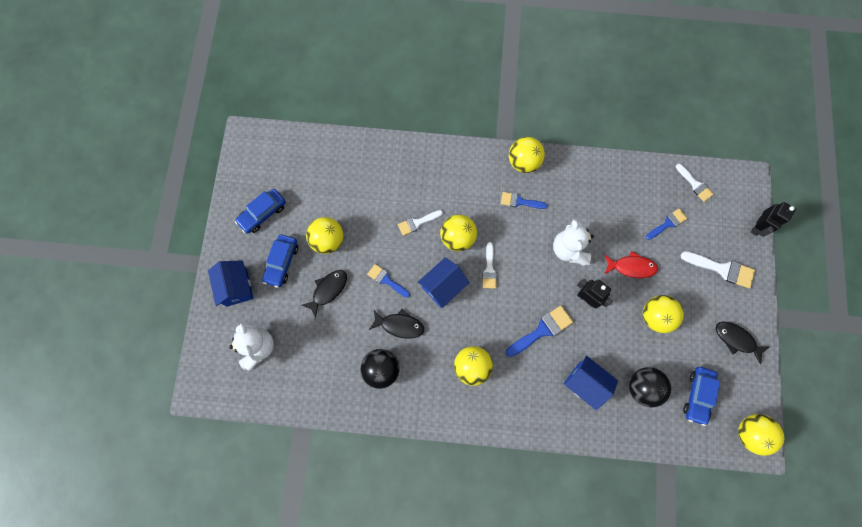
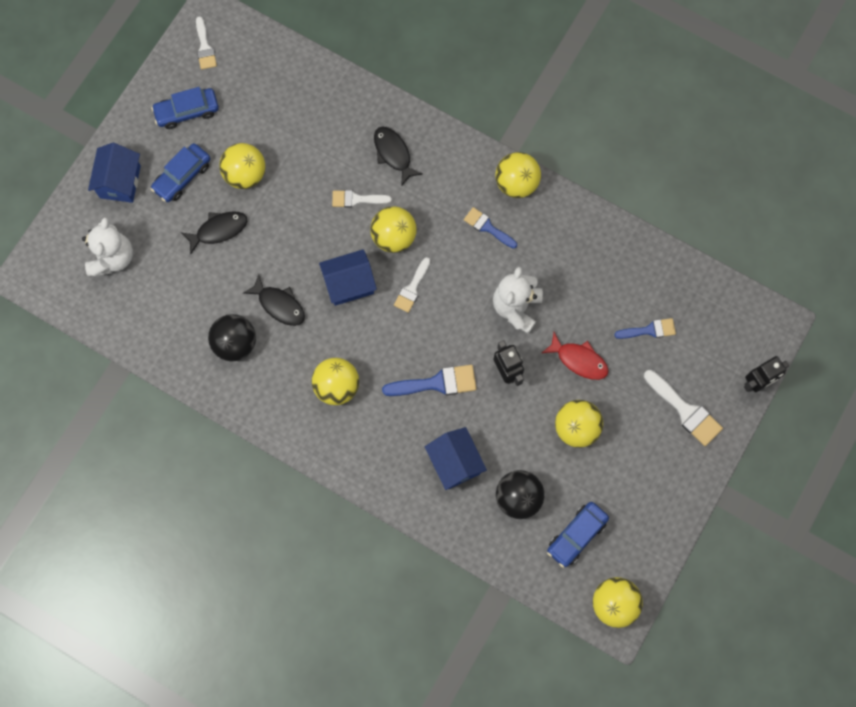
camera: 25 degrees right, 0 degrees up
(386, 280) = (289, 248): blue brush -> none
(695, 184) = (708, 300): white brush -> white brush (205, 47)
(736, 339) = (657, 496): black fish -> black fish (393, 154)

